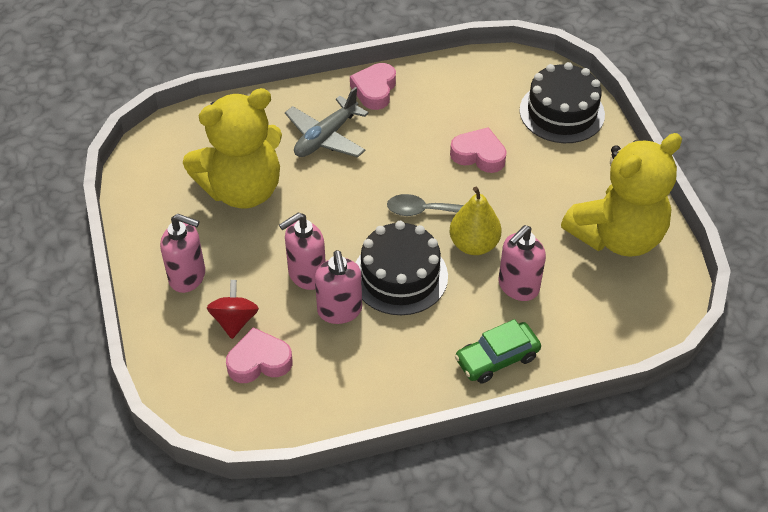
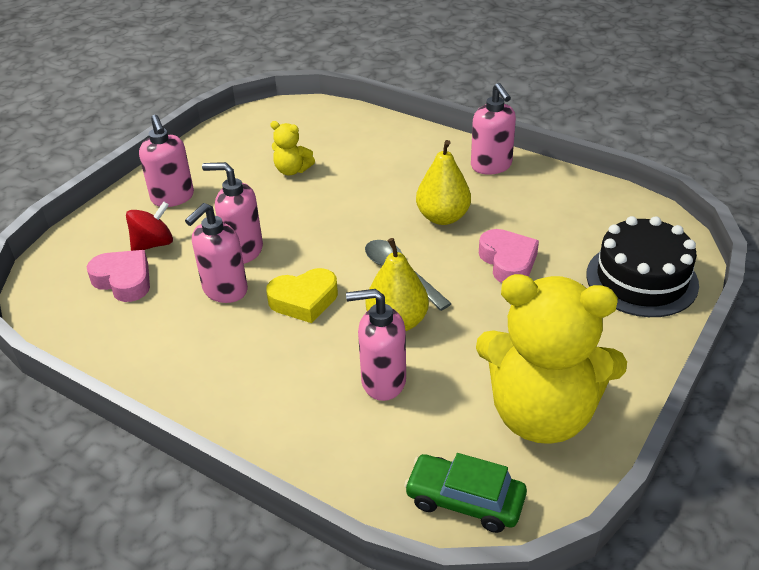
camera: 50 degrees right, 10 degrees down
(242, 190) = (292, 170): yellow teddy bear -> yellow teddy bear, size x0.41
(326, 137) = (403, 174): grey plane -> none
(374, 90) = (491, 166): pink heart -> pink soap dispenser
(398, 152) = (443, 217): none -> yellow pear
(400, 276) = (304, 300): black cake -> yellow heart
(497, 358) = (276, 420): green car -> green car (465, 500)

